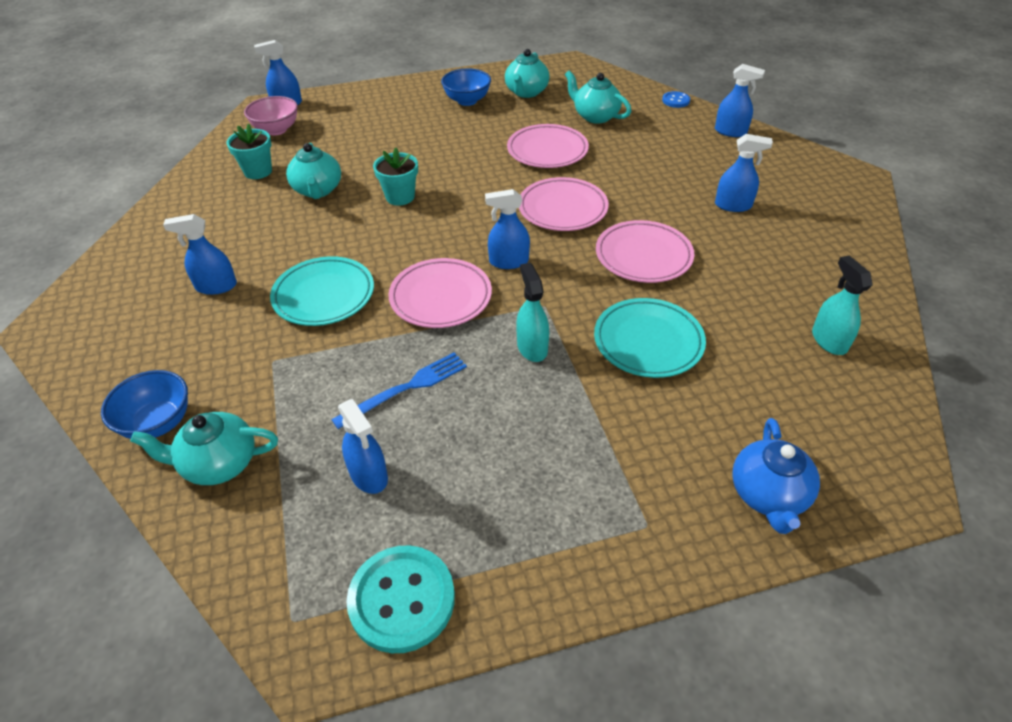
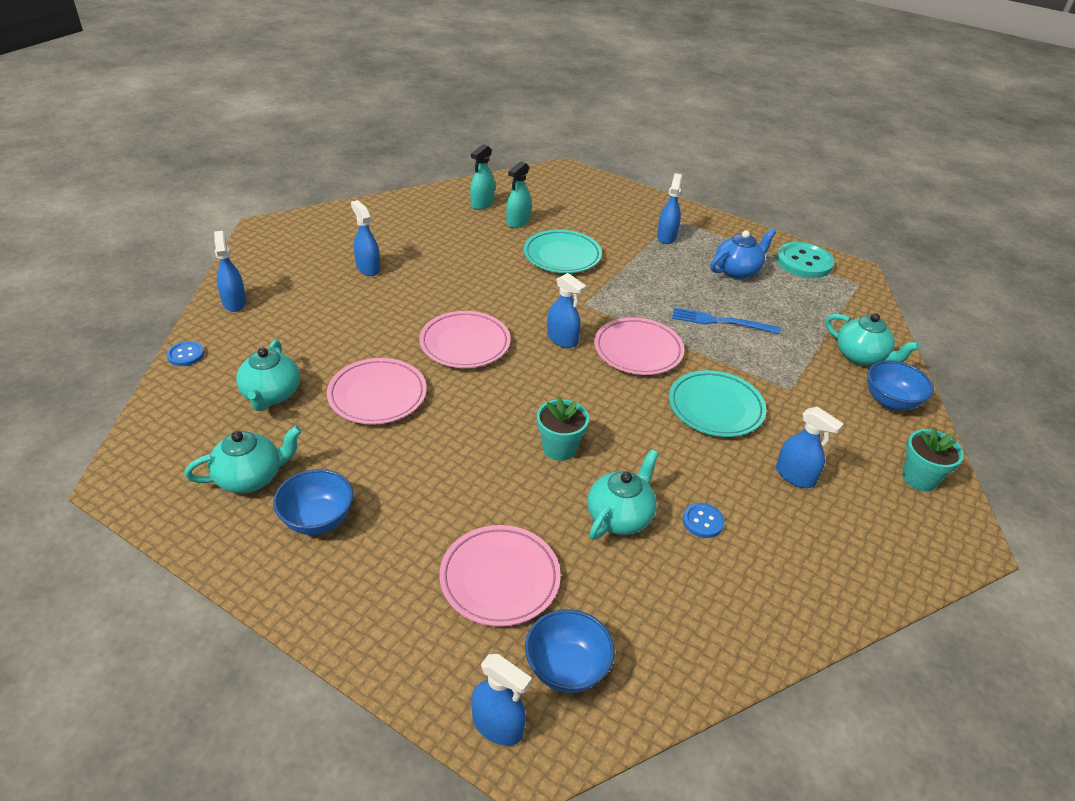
camera: 135 degrees left, 5 degrees down
(258, 171) = (654, 599): turquoise flower pot -> turquoise flower pot (919, 478)
(263, 219) = (703, 521): none -> blue button
(276, 130) = (566, 668): pink bowl -> blue bowl
(369, 475) = (780, 303): blue spray bottle -> blue spray bottle (666, 237)
(532, 347) = (624, 292): turquoise spray bottle -> turquoise spray bottle (518, 222)
(643, 256) = (480, 285): pink plate -> pink plate (500, 578)
(768, 495) = (613, 197): blue teapot -> blue teapot (737, 271)

